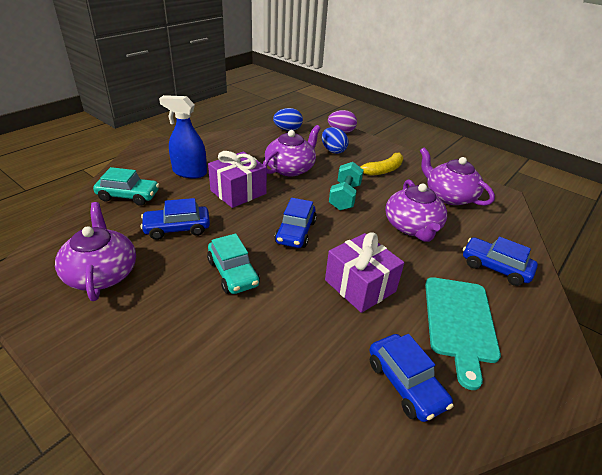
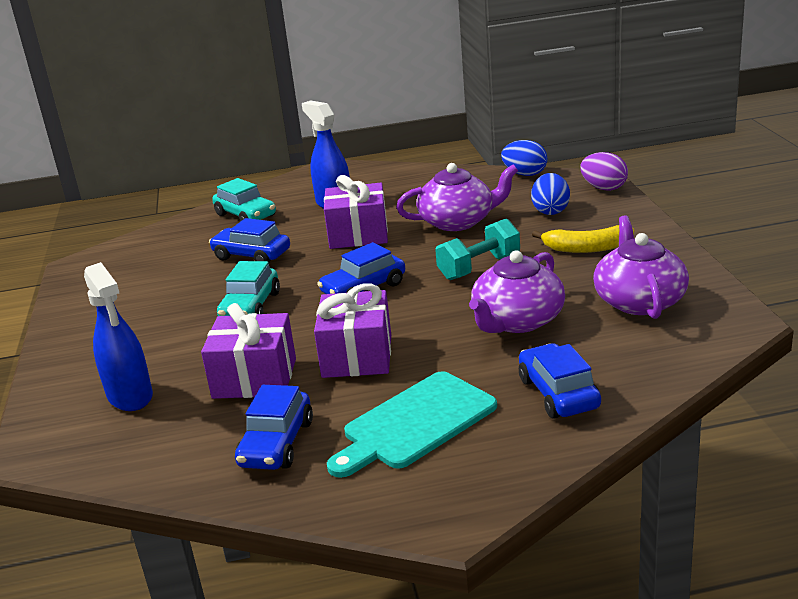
camera: 45 degrees right, 10 degrees down
(102, 273) = (147, 275): purple teapot -> none
(237, 399) = (130, 396): none -> blue spray bottle
(316, 334) = (254, 378): none -> purple gift

